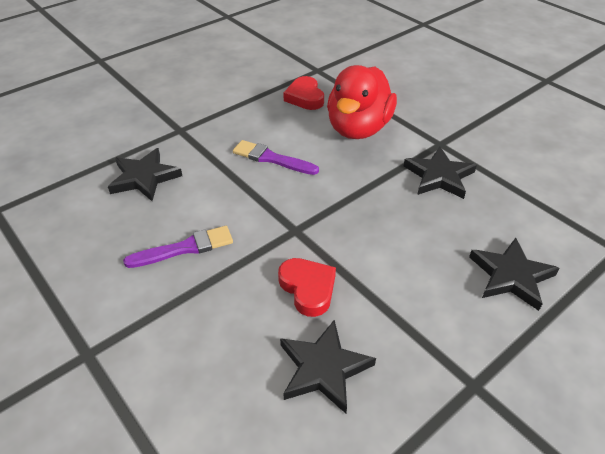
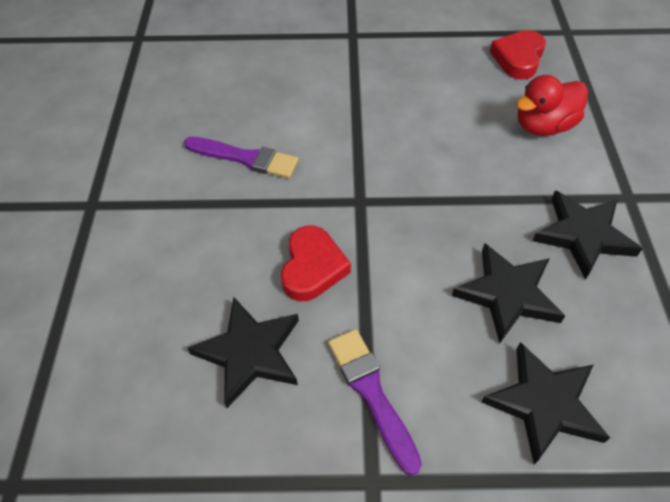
camera: 40 degrees right, 10 degrees up
(144, 177) = (276, 68): black star -> black star (507, 294)
(271, 158) = (411, 111): purple brush -> purple brush (371, 393)
(358, 128) = (543, 126): red duck -> red duck, size x0.63

